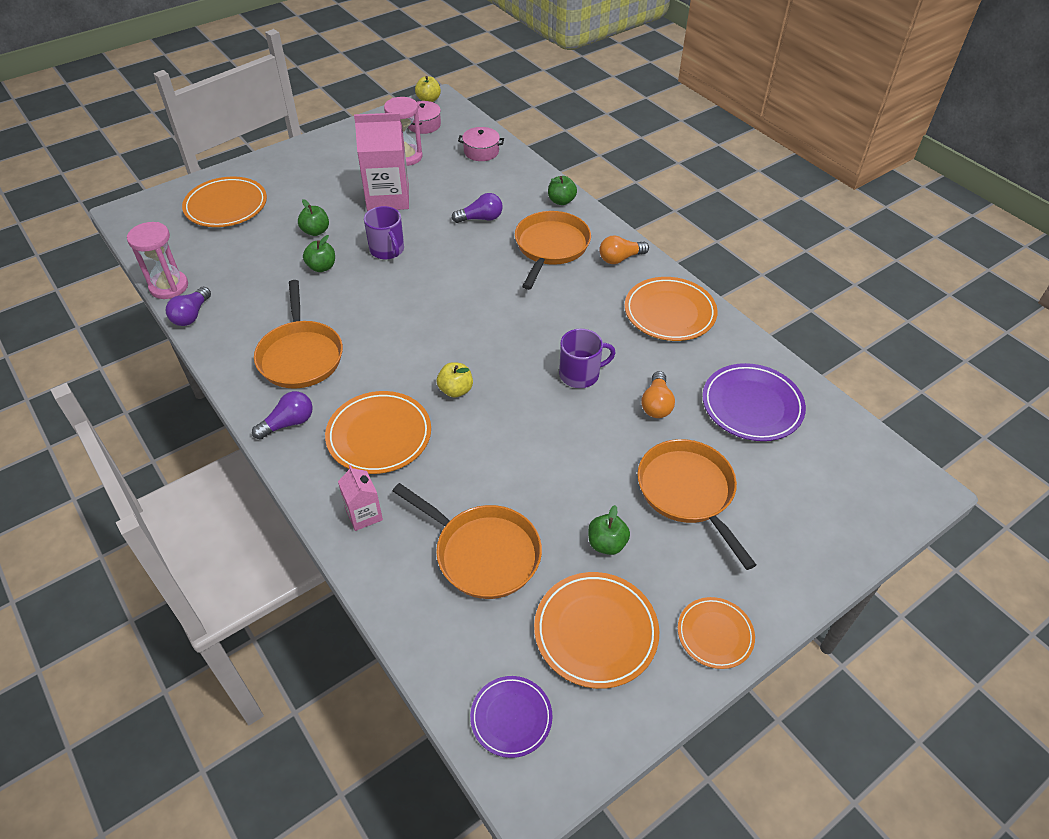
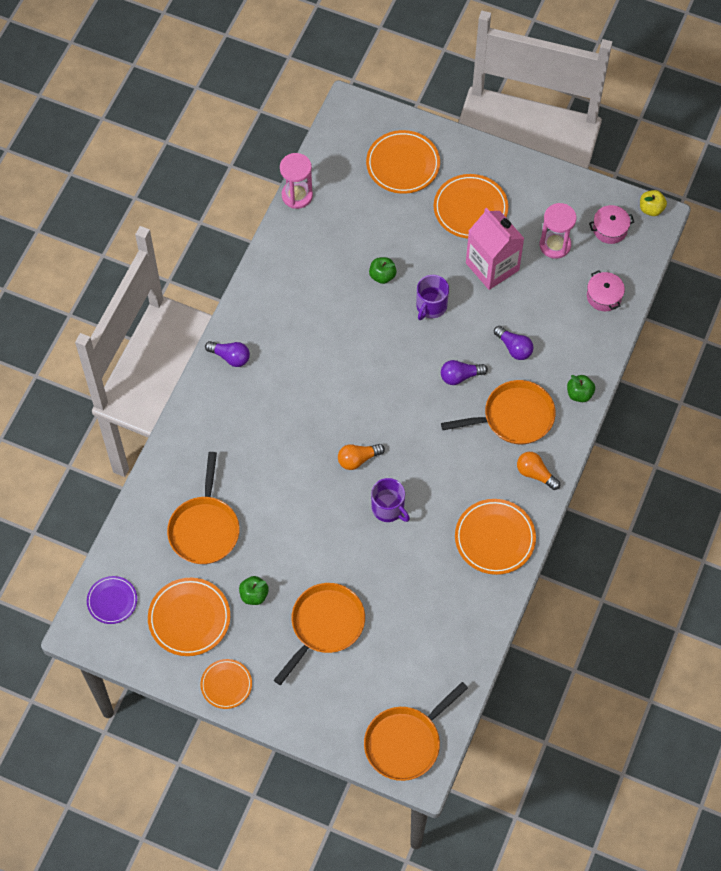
camera: 60 degrees right, 15 degrees up
(191, 315) = (281, 230): purple light bulb -> purple light bulb (460, 376)
(300, 356) = (290, 323): orange pan -> orange pan (405, 742)
(316, 231) = (417, 244): green apple -> none
(364, 514) = (191, 446): pink carton -> none
(379, 435) = (254, 416): orange plate -> orange plate (470, 209)
(455, 390) = (322, 438): yellow apple -> none
(656, 404) = (391, 571): orange light bulb -> orange light bulb (358, 459)
(752, 405) = (431, 635): purple plate -> none

